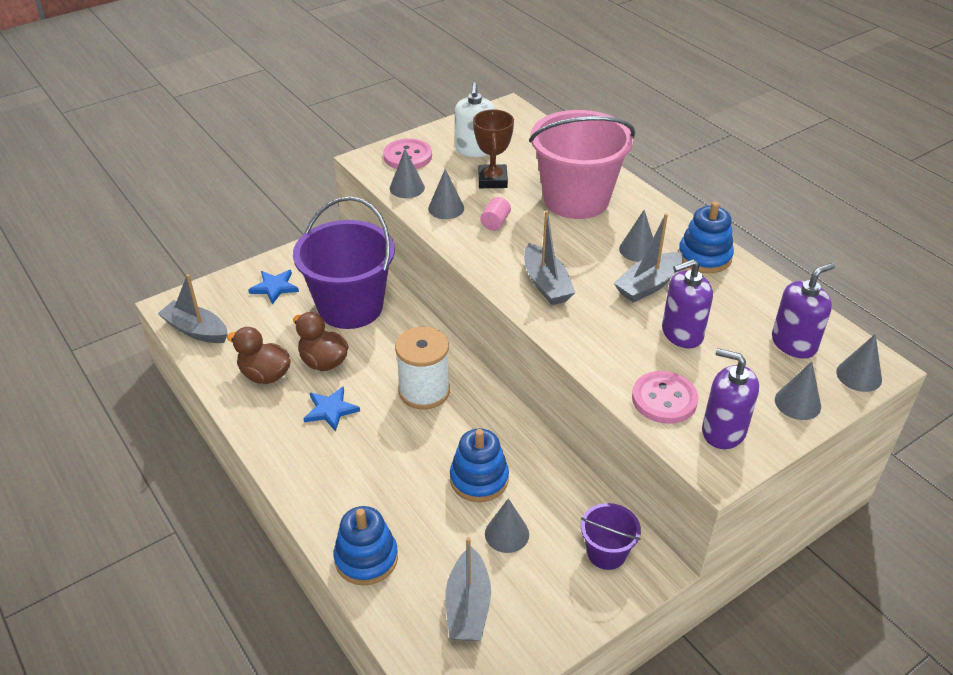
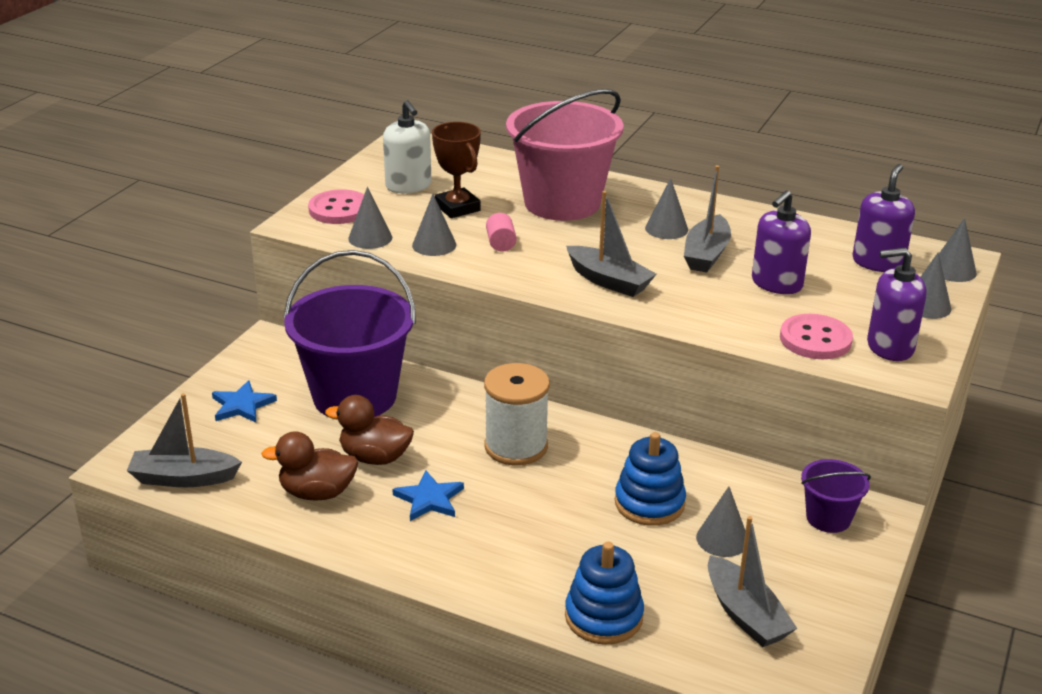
camera: 30 degrees left, 10 degrees down
(704, 257) = (732, 218): blue stacking toy -> none

